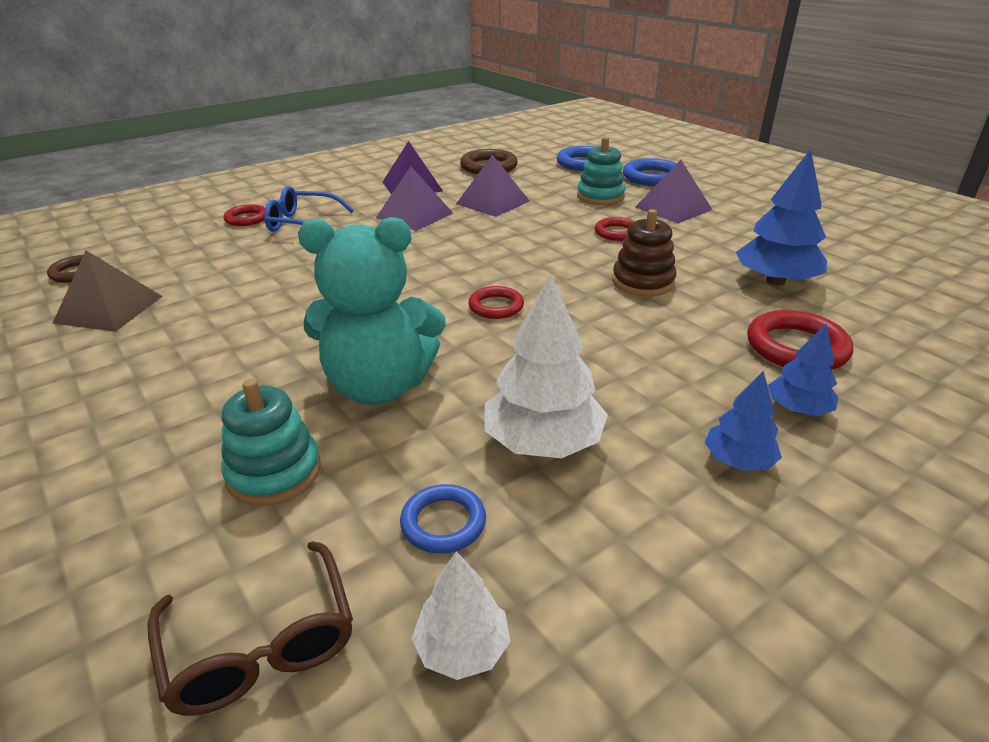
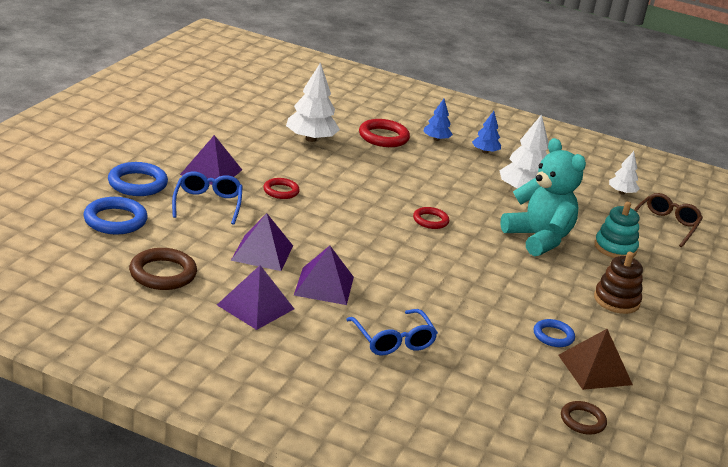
camera: 125 degrees left, 5 degrees down
(247, 219) = (414, 379): red ring -> none
(443, 523) = (587, 205): blue ring -> blue ring (553, 336)
(600, 196) = (208, 204): turquoise stacking toy -> blue glasses
(643, 282) = (352, 177): brown stacking toy -> brown stacking toy (616, 300)
(775, 281) = (310, 139): blue tree -> white tree

